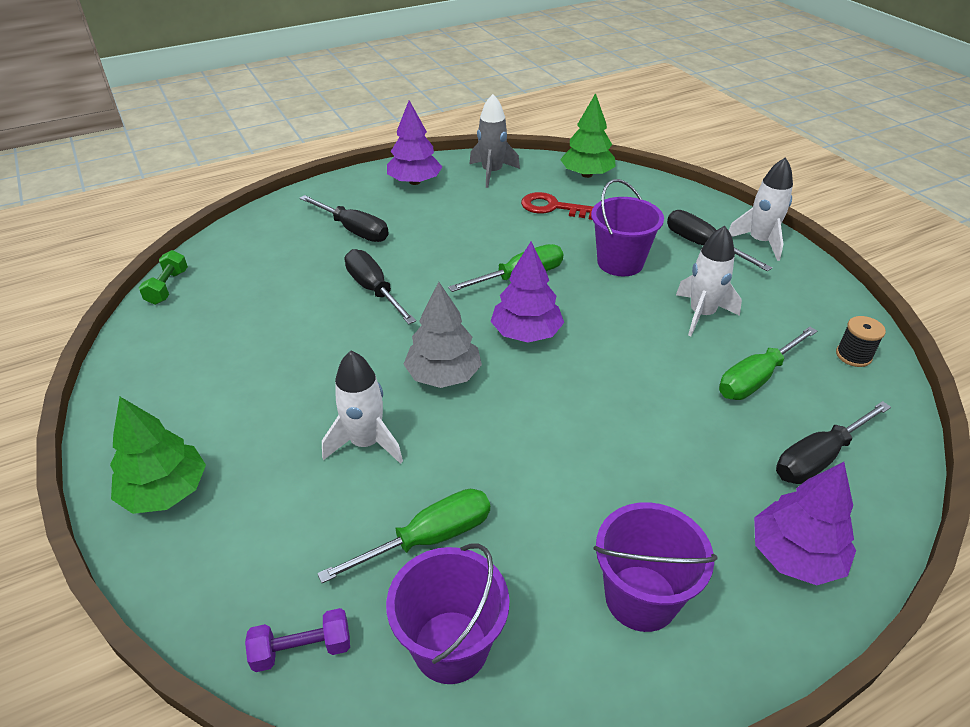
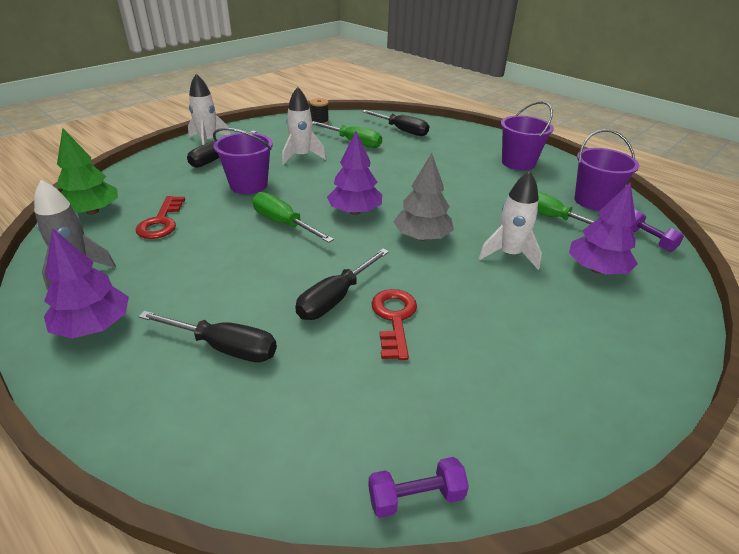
camera: 110 degrees left, 5 degrees down
(165, 491) = (640, 335): green tree -> none
(167, 287) = (416, 497): green dumbbell -> purple dumbbell
(323, 318) = (394, 318): none -> red key
(353, 230) = (224, 347): black screwdriver -> black screwdriver turned 90 degrees clockwise
(795, 555) = (463, 135): purple tree -> purple tree (596, 269)

